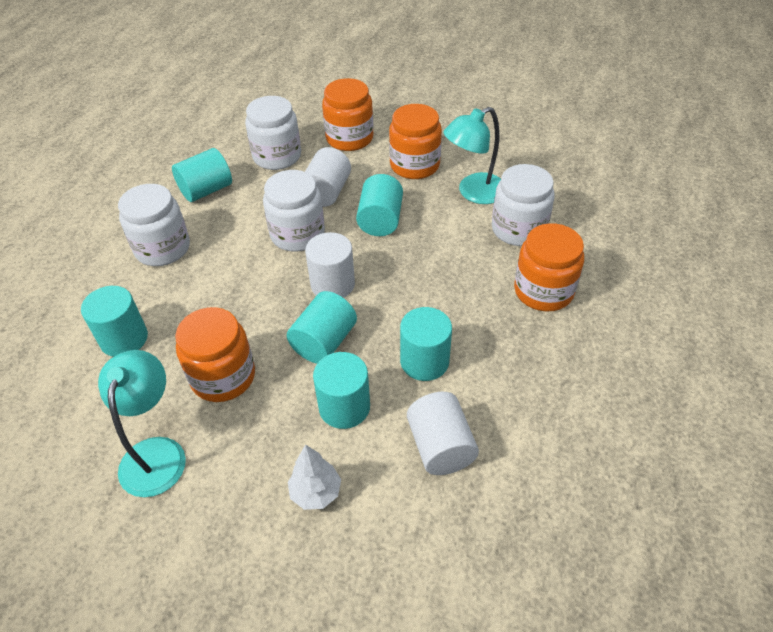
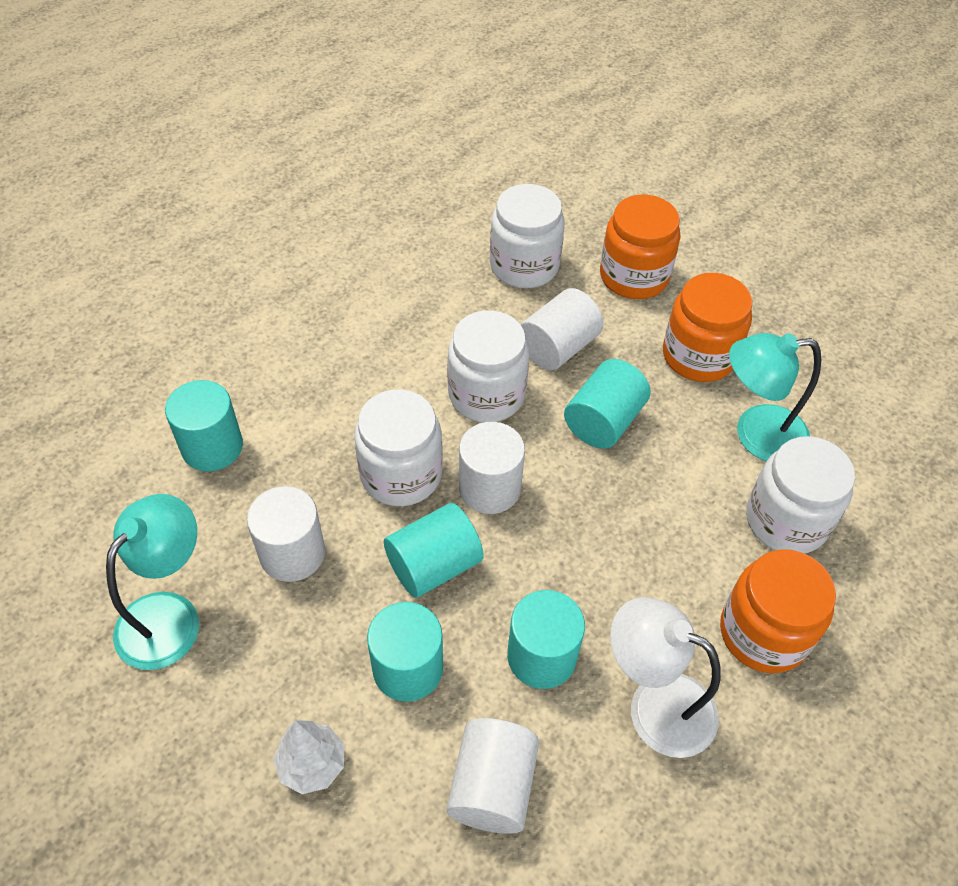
camera: 25 degrees right, 5 degrees up
(162, 248) = (317, 342): white jar -> white jar (401, 474)
(206, 190) = (411, 280): turquoise cylinder -> none
(223, 377) = (292, 553): orange jar -> white cylinder
(508, 356) = (655, 705): none -> white lamp

